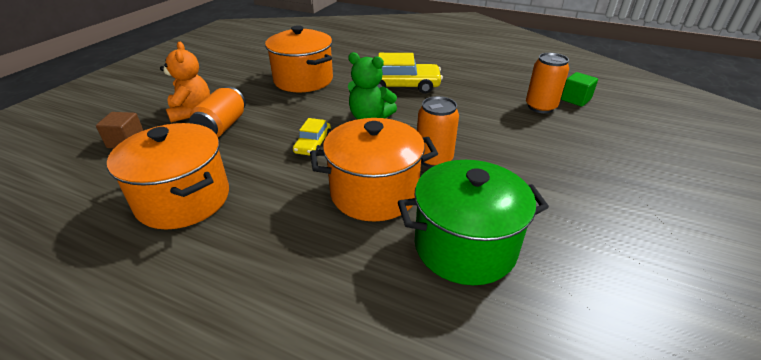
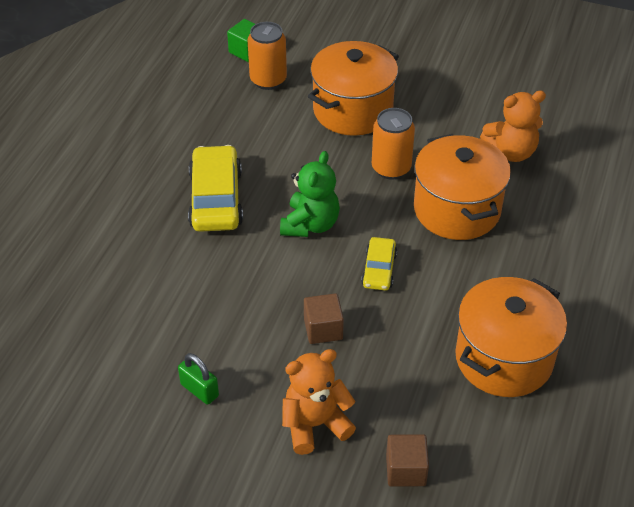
camera: 95 degrees left, 10 degrees up
(222, 127) = (352, 372): orange can -> none
(244, 80) = (199, 390): none -> green padlock
(266, 118) = (323, 329): none -> brown cube
(303, 80) = (200, 311): orange pot -> orange pot (353, 110)
(313, 144) = (379, 269): yellow car -> yellow car turned 90 degrees clockwise
(465, 246) = (511, 152): green pot -> orange teddy bear

